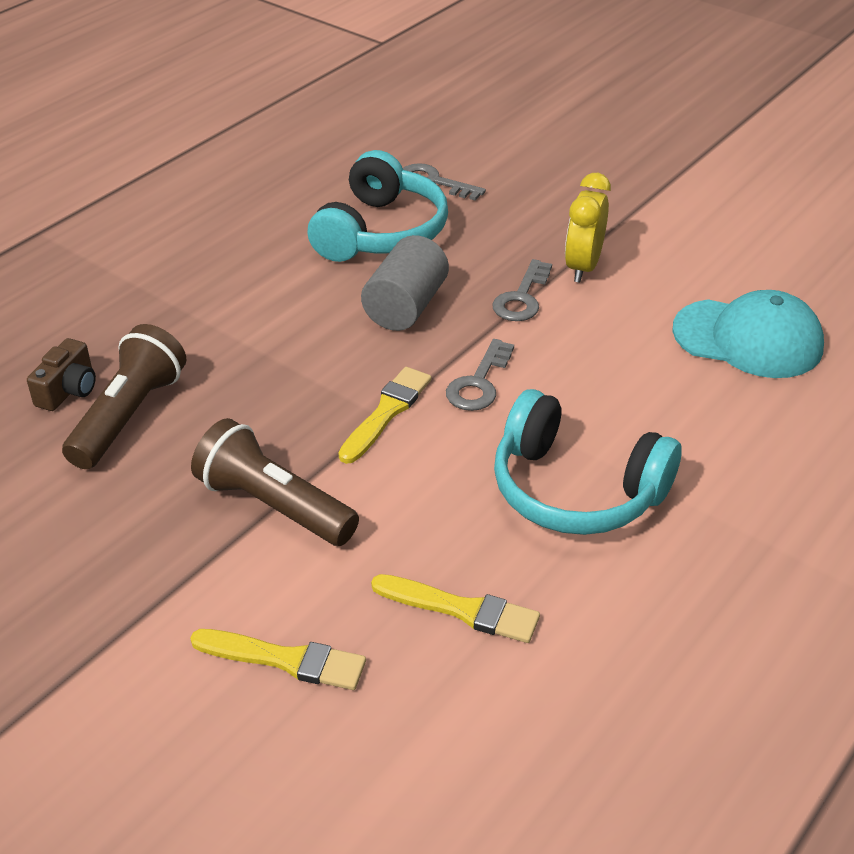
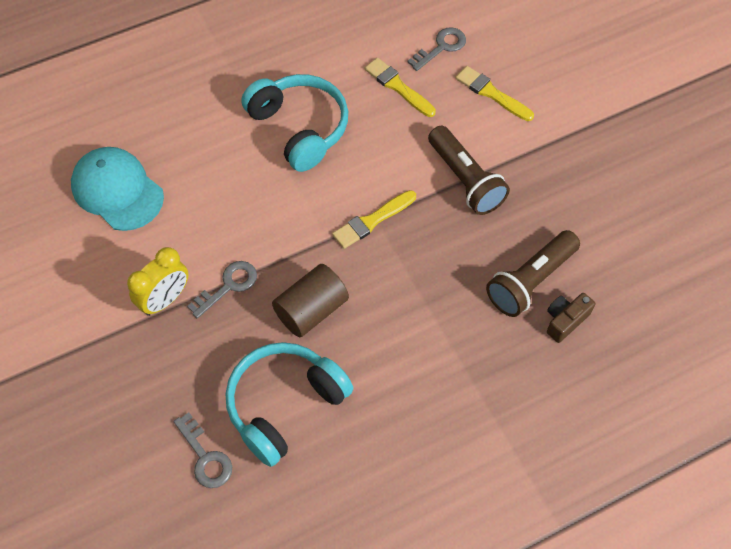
camera: 155 degrees left, 20 degrees up
(405, 307) = (311, 310): grey cylinder -> brown cylinder
(479, 383) = (304, 222): grey key -> grey key (441, 47)

